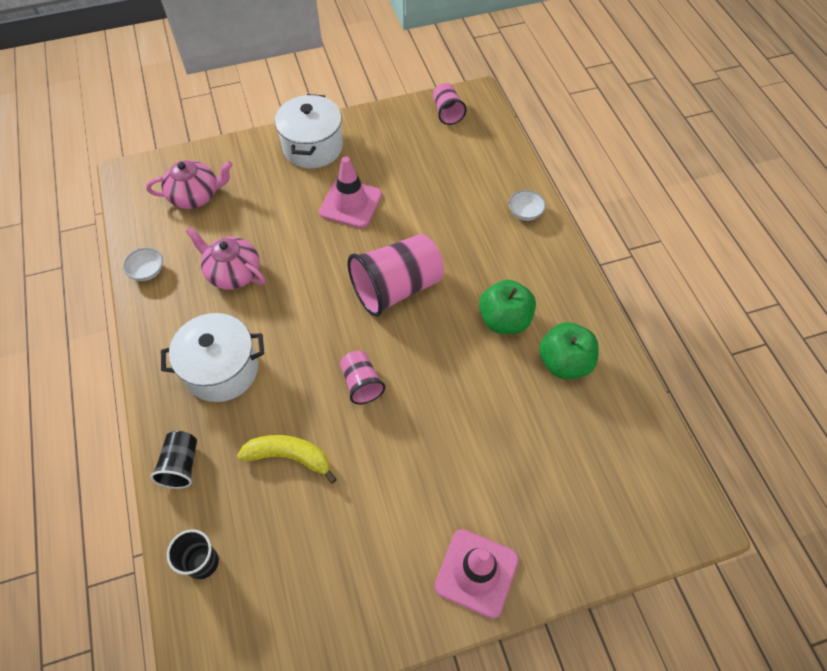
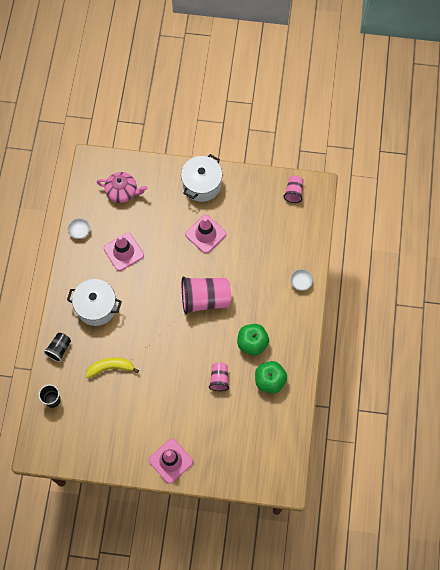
camera: 25 degrees right, 10 degrees up
(233, 273) = (123, 252): pink teapot -> pink traffic cone
(289, 457) = (110, 368): yellow banana -> yellow banana turned 45 degrees counterclockwise
(361, 383) = (161, 345): pink cup -> pink cup (219, 379)

